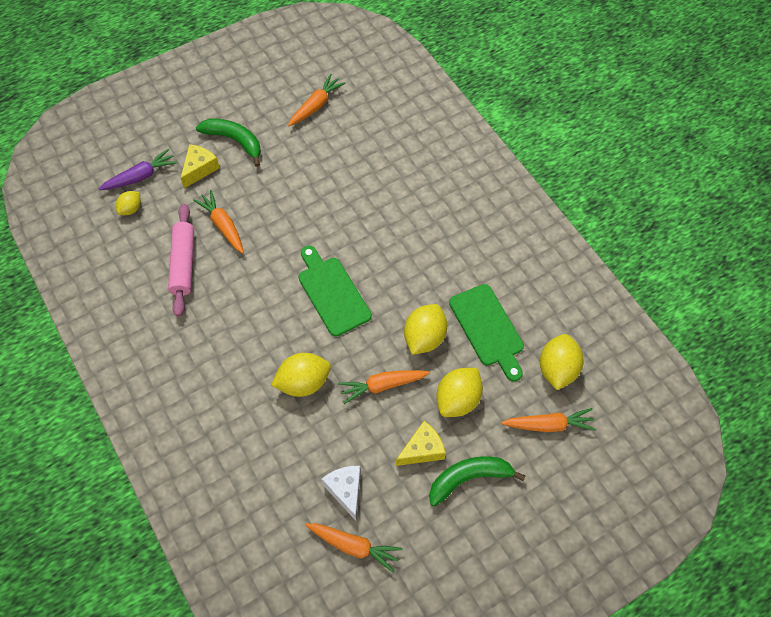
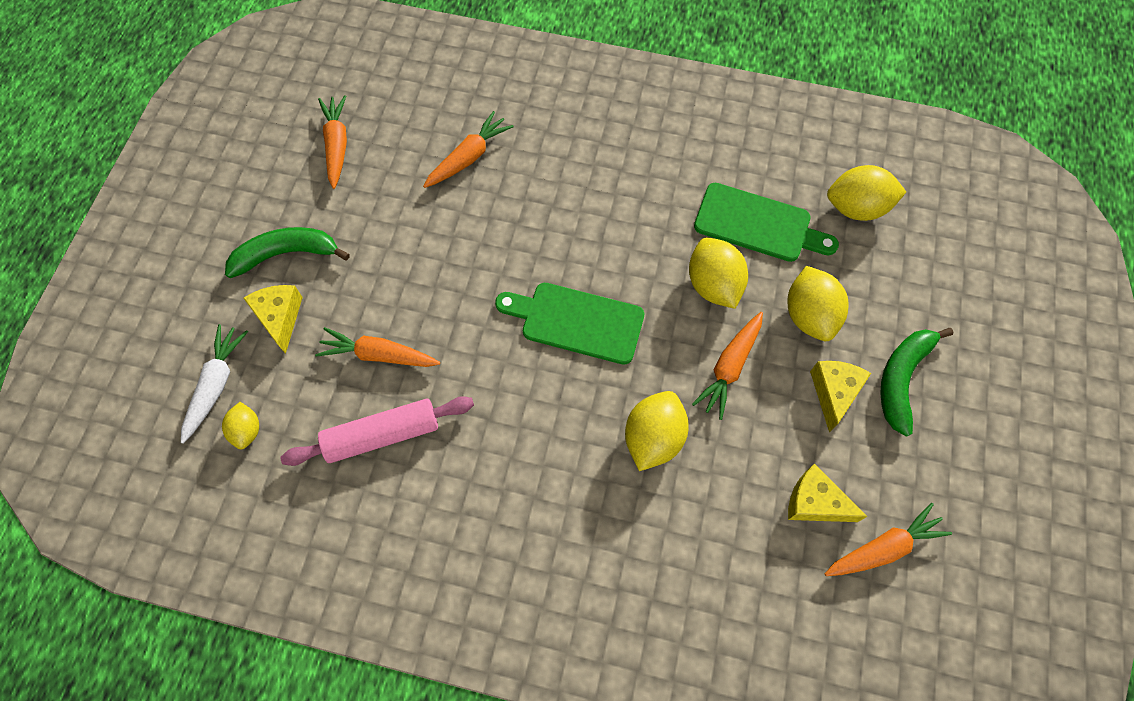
camera: 45 degrees left, 5 degrees up
(140, 176) = (216, 385): purple carrot -> white carrot
(183, 264) = (382, 435): pink rolling pin -> pink rolling pin turned 60 degrees counterclockwise
(346, 490) = (815, 502): white cheese -> yellow cheese
(548, 425) = (906, 265): orange carrot -> orange carrot (468, 157)
(557, 369) = (856, 208): yellow lemon -> yellow lemon turned 60 degrees counterclockwise

